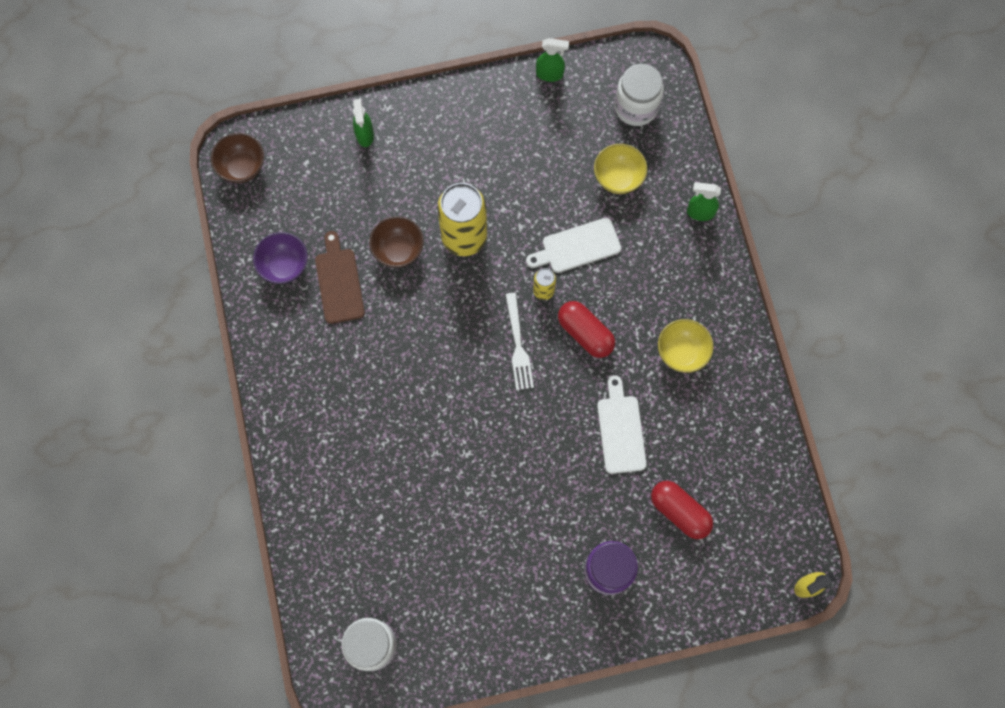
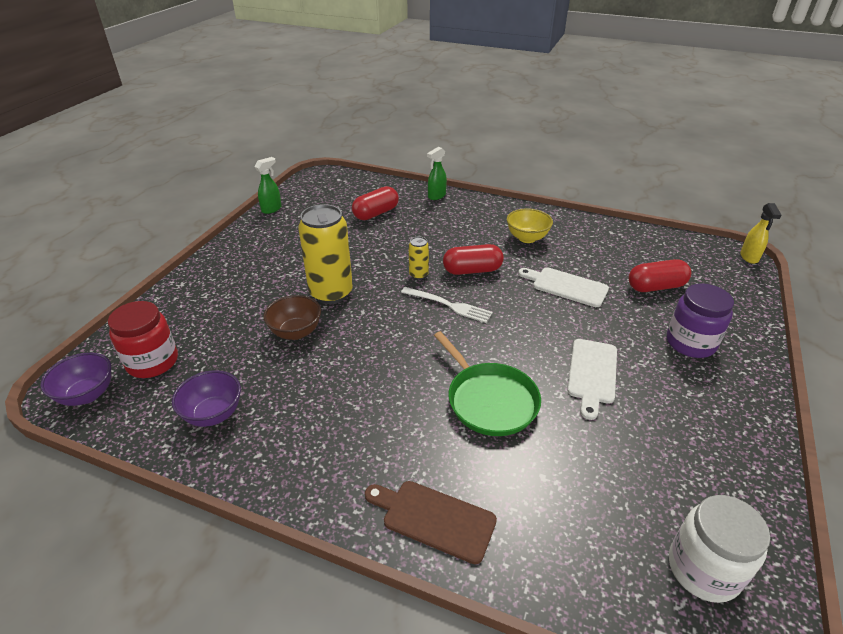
camera: 55 degrees left, 35 degrees down
(242, 167) = (87, 395): brown bowl -> purple bowl
(297, 177) = (152, 362): none -> red jar
(339, 282) = (277, 383): brown cutting board -> brown cutting board (434, 518)
(365, 135) = (182, 305): green spray bottle -> none
(427, 443) = (489, 400): none -> green pan
(577, 247) = (403, 247): white cutting board -> white cutting board (592, 374)
(618, 178) = (376, 213): yellow bowl -> red capsule
(636, 107) = (339, 190): white jar -> none

